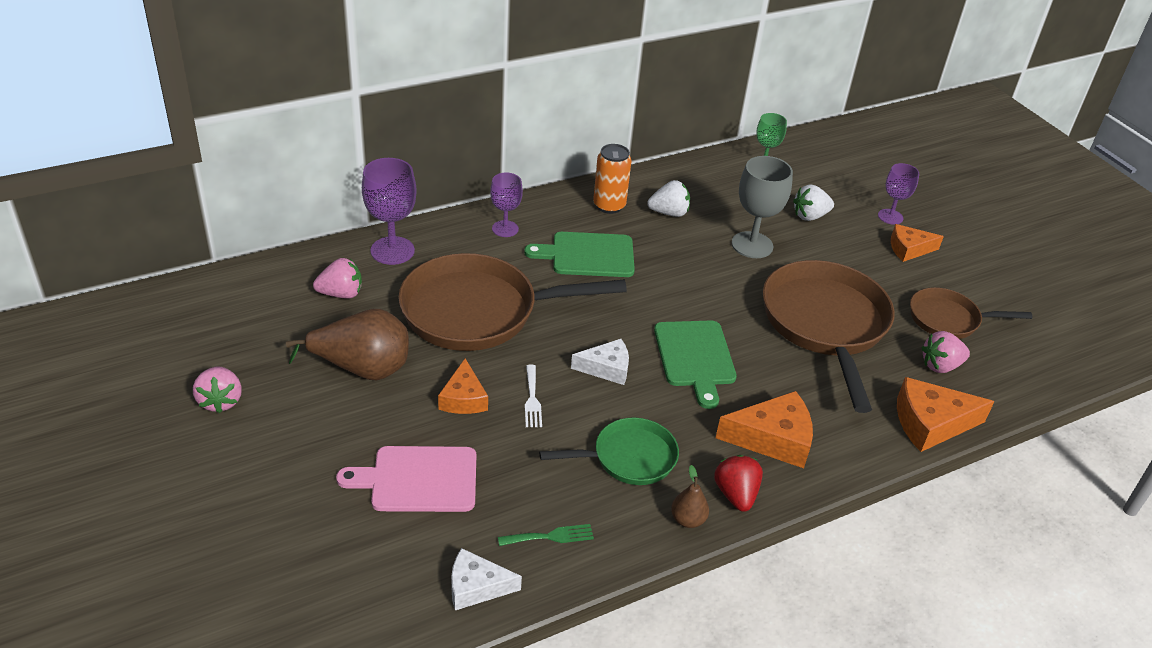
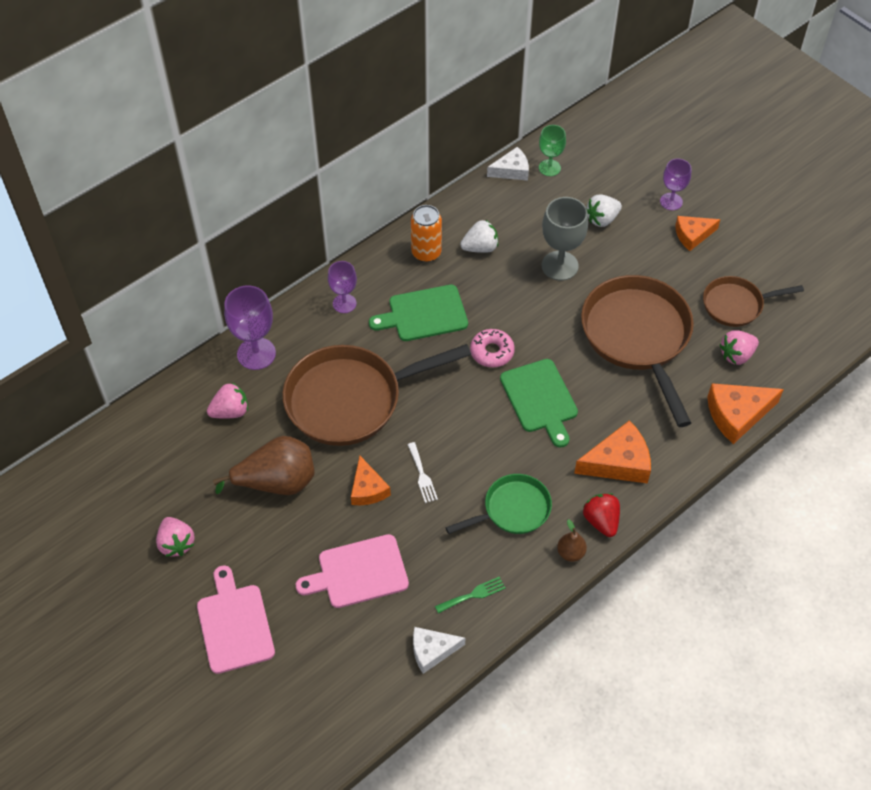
camera: 10 degrees left, 15 degrees up
(246, 498) = (234, 624): none -> pink cutting board
(606, 368) = (472, 429): white cheese -> white cheese (511, 170)
(652, 303) = (492, 352): none -> pink donut

